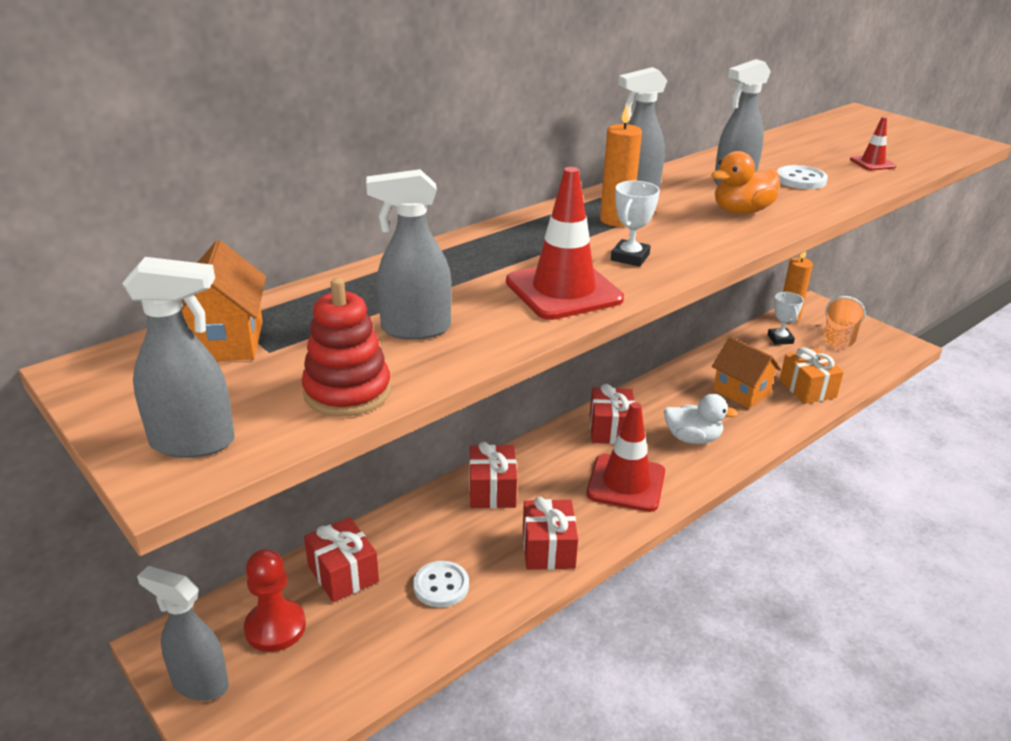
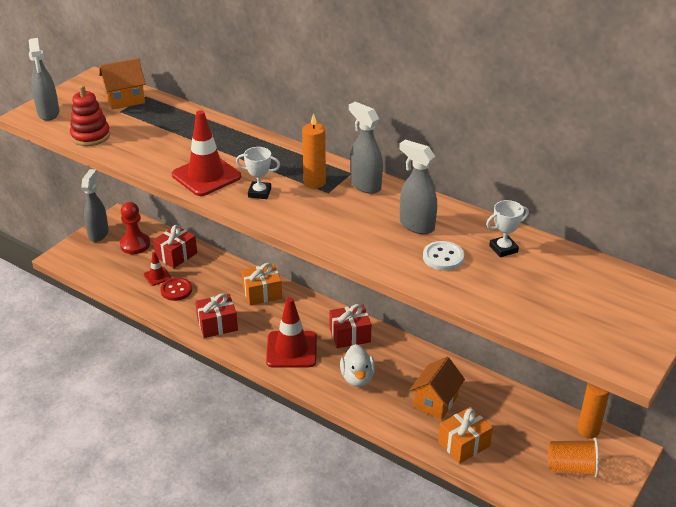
camera: 75 degrees right, 5 degrees up
(415, 329) = (150, 141): grey spray bottle -> none
(441, 586) = (176, 290): white button -> red button
(492, 490) = (262, 293): red gift -> orange gift
(741, 211) = (358, 231): orange duck -> none
(780, 339) = (541, 424): white trophy -> white trophy (503, 249)
(872, 163) = (513, 297): red traffic cone -> red traffic cone (157, 276)

